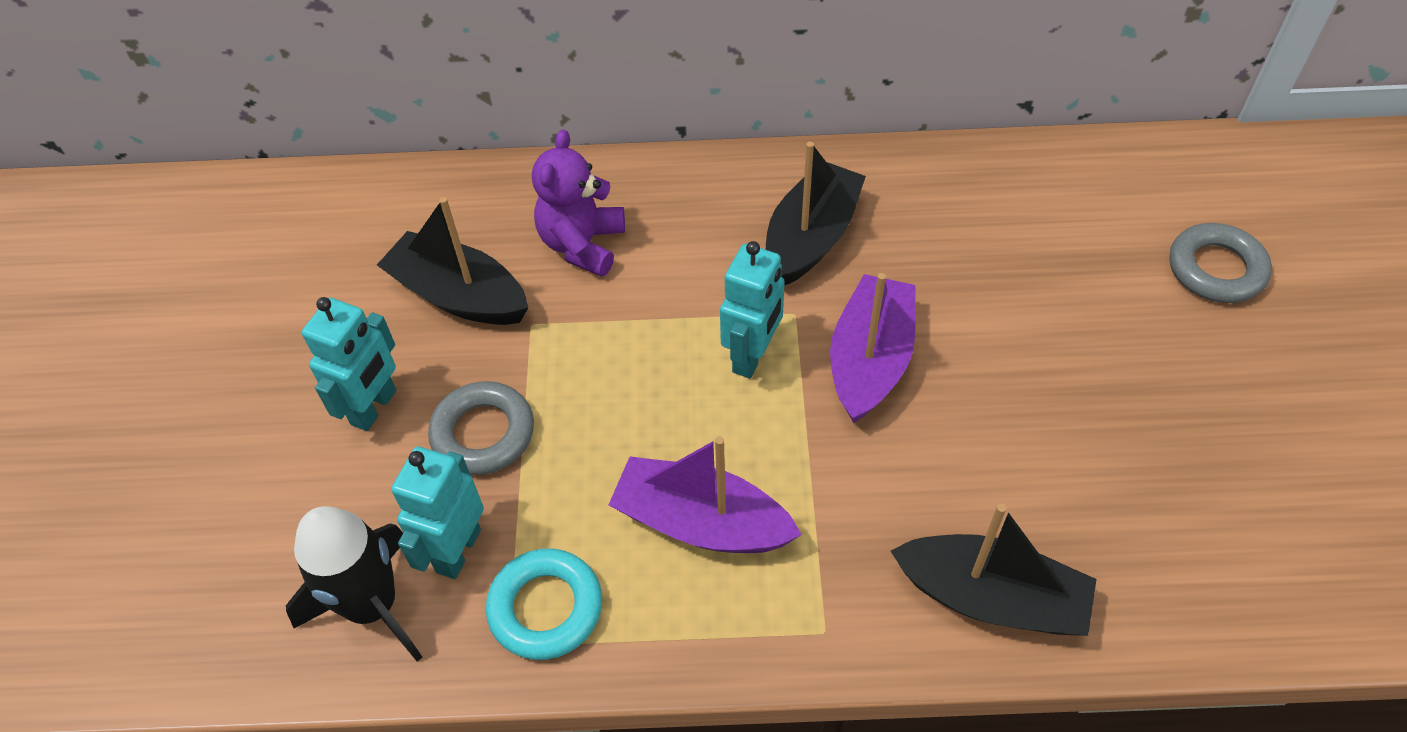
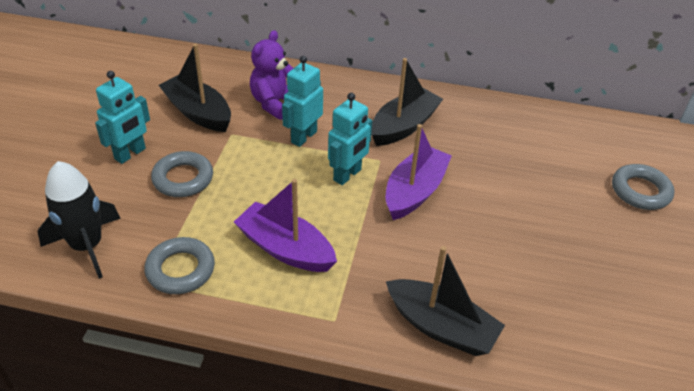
camera: 10 degrees right, 10 degrees down
(458, 550) = (145, 230): turquoise robot -> turquoise robot (303, 137)
(546, 608) = (180, 270): turquoise ring -> grey ring

